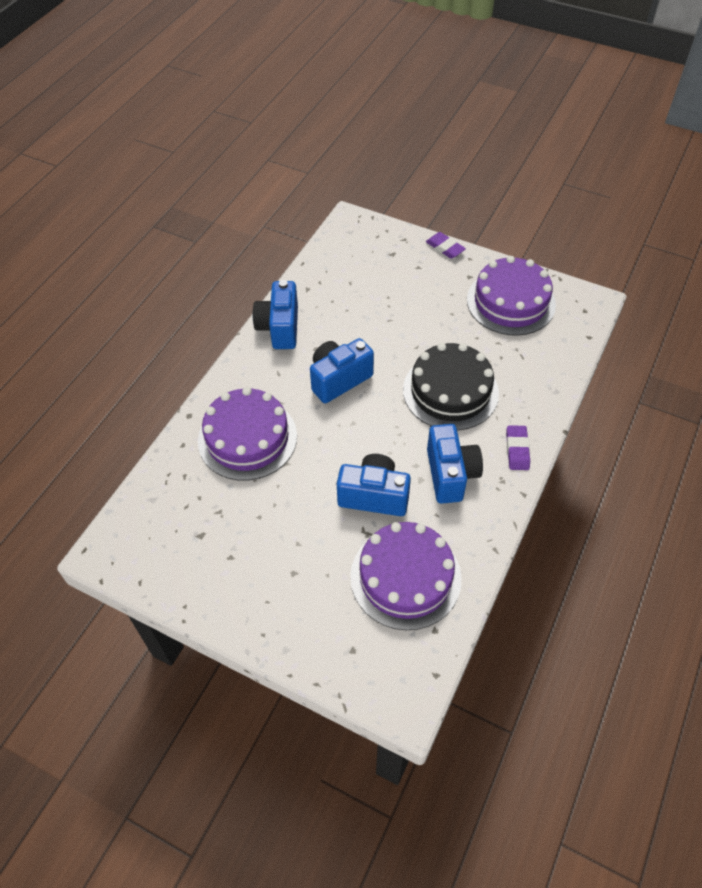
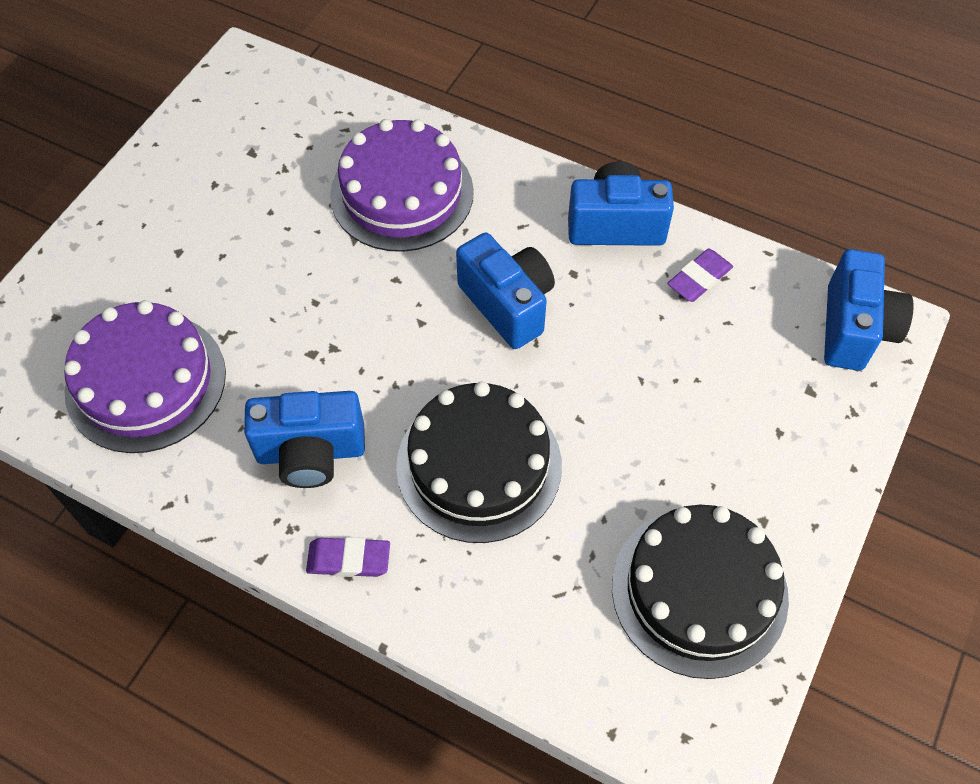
camera: 90 degrees right, 5 degrees up
(374, 496) = (285, 347): blue camera -> blue camera (854, 329)
(445, 248) = (839, 482): purple eraser -> purple eraser (699, 278)
(511, 302) = (699, 591): purple cake -> black cake

